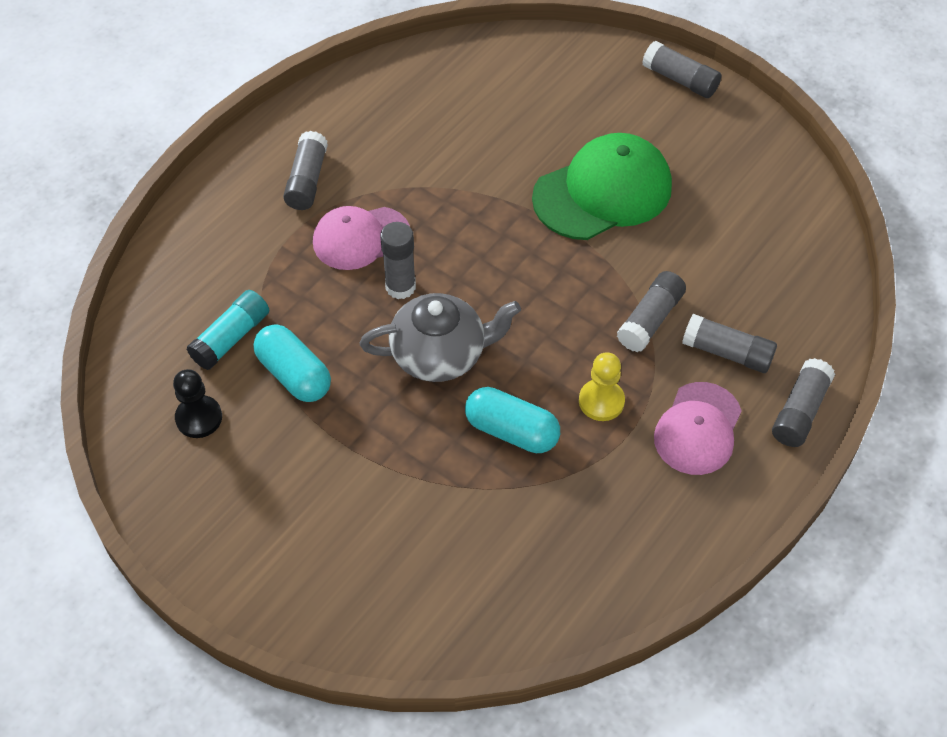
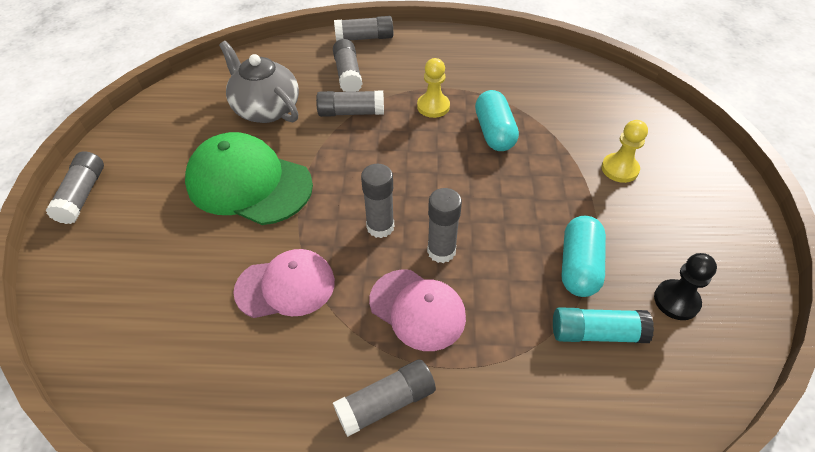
camera: 125 degrees left, 5 degrees down
(361, 507) = (619, 169): none -> yellow pawn
(440, 354) = (476, 194): grey teapot -> grey teapot (266, 109)
(466, 259) = (380, 227): none -> grey glue stick
(698, 429) = (413, 65): pink cap -> pink cap (285, 286)

